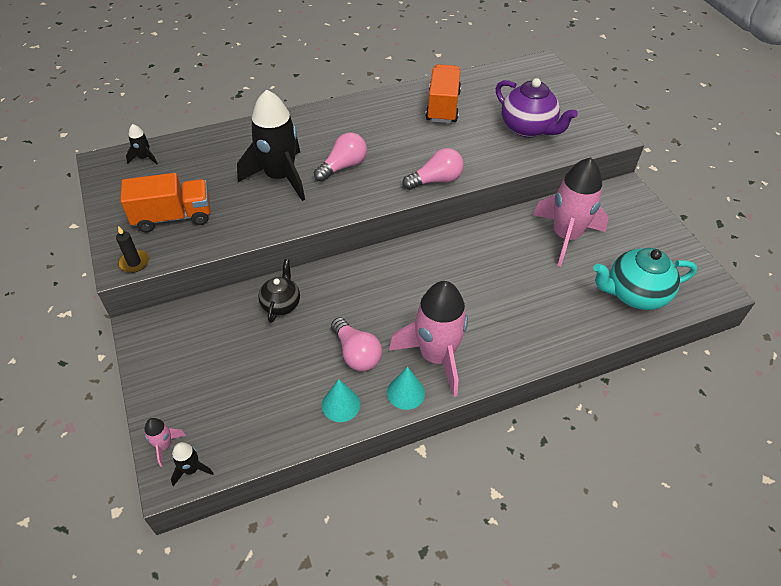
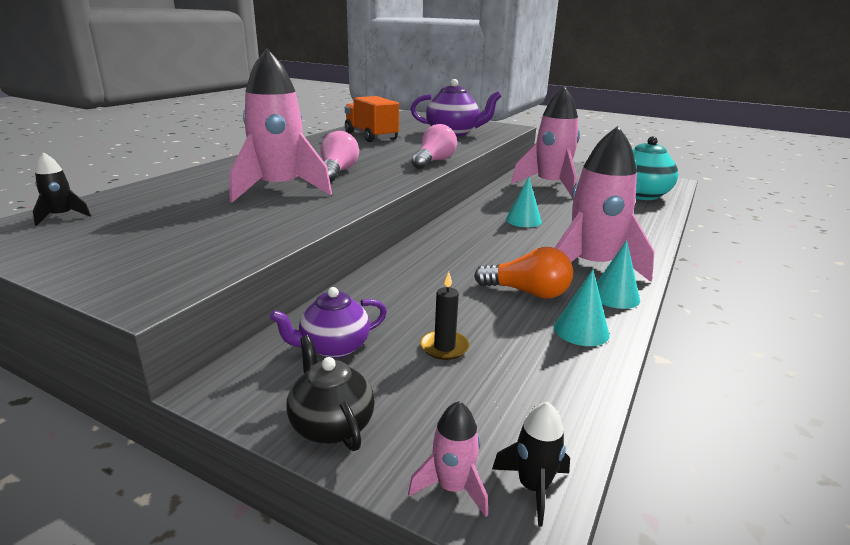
camera: 40 degrees left, 25 degrees down
(134, 262) = (168, 288): black candle -> black candle (444, 347)
(173, 217) = (177, 241): orange truck -> none
(206, 331) = (333, 347): none -> purple teapot
(280, 177) = (280, 189): black rocket -> pink rocket
(281, 304) = (392, 292): black teapot -> black teapot (331, 425)
(356, 353) = (527, 292): pink light bulb -> orange light bulb
(466, 275) = (523, 220): none -> turquoise cone

